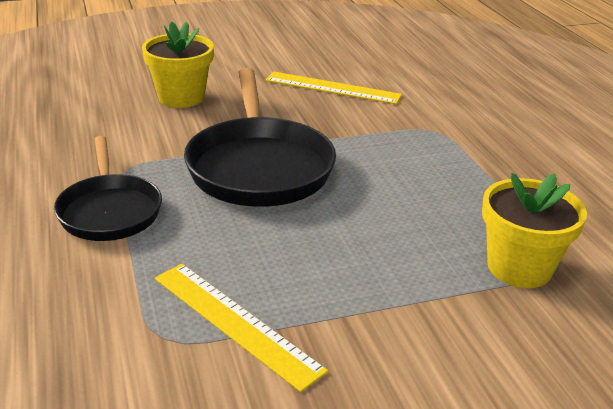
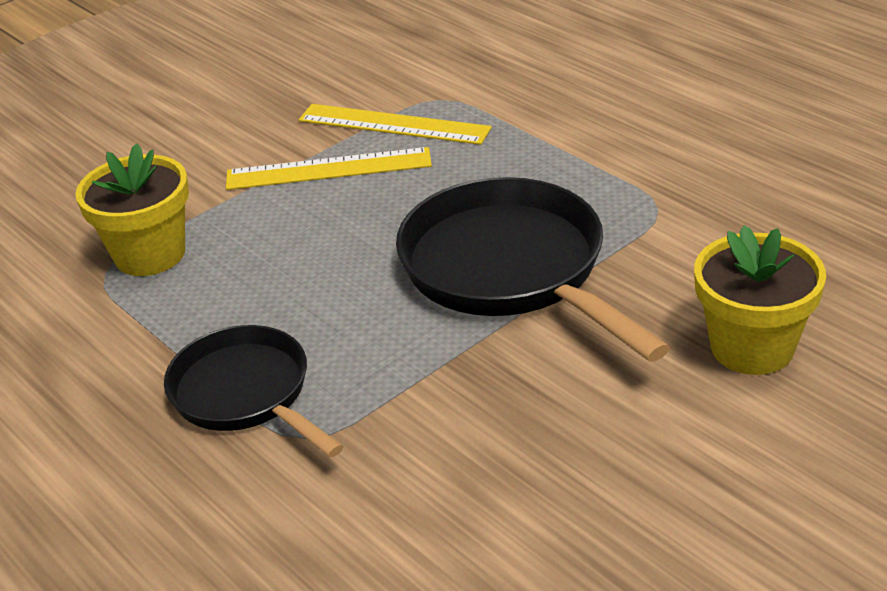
camera: 160 degrees right, 5 degrees up
(109, 211) = (608, 162): black pan -> black pan (246, 394)
(332, 88) = (537, 482): yellow ruler -> yellow ruler (328, 169)

